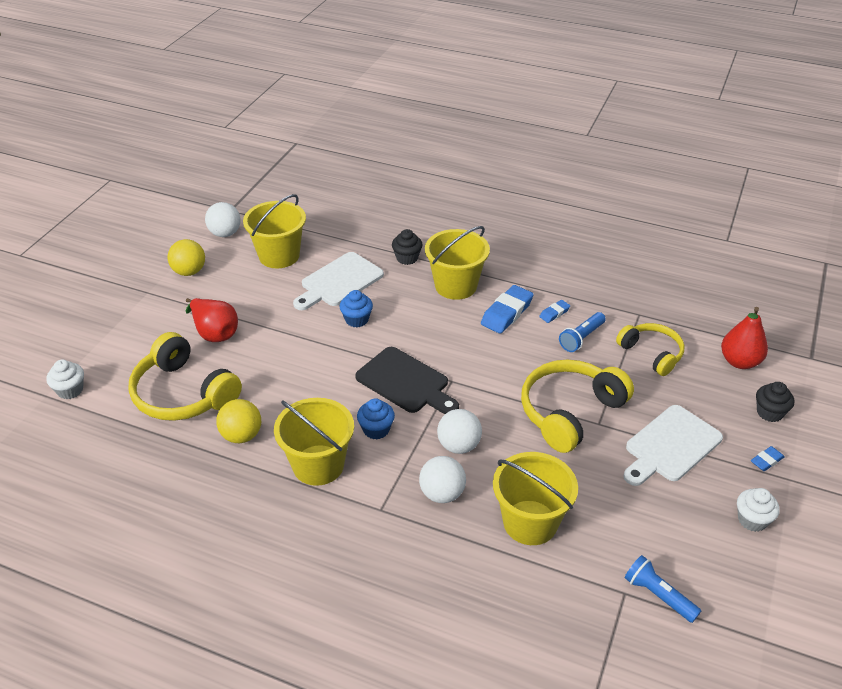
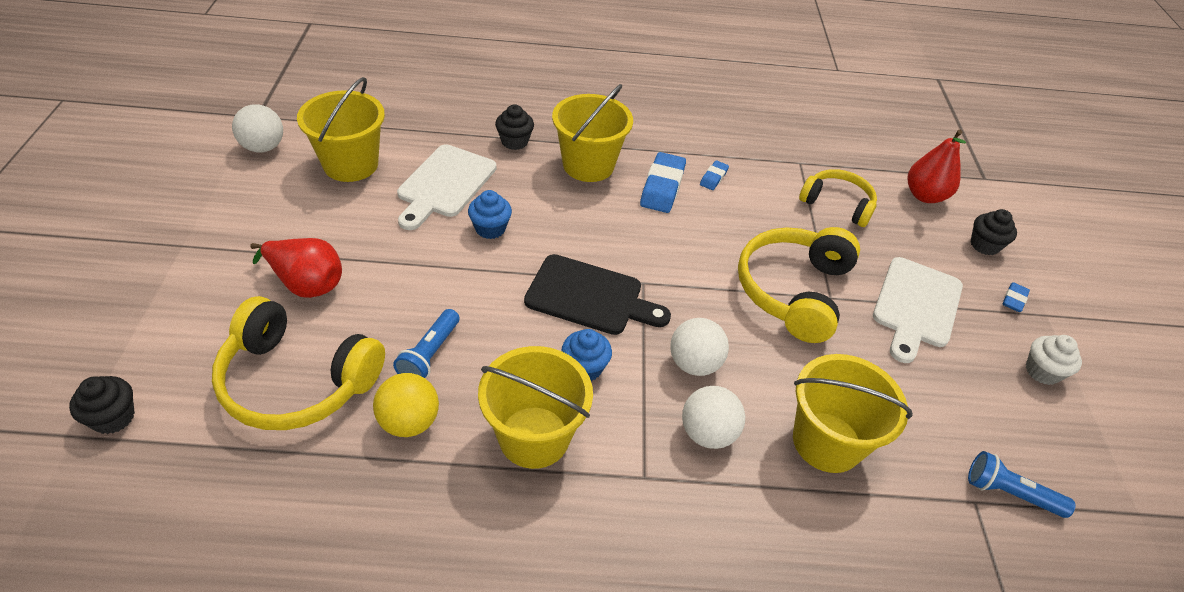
camera: 25 degrees left, 5 degrees up
(70, 390) = (113, 417): white cupcake -> black cupcake
(189, 272) = (233, 206): yellow ball -> none
(581, 338) = (757, 201): blue flashlight -> blue flashlight (429, 354)

